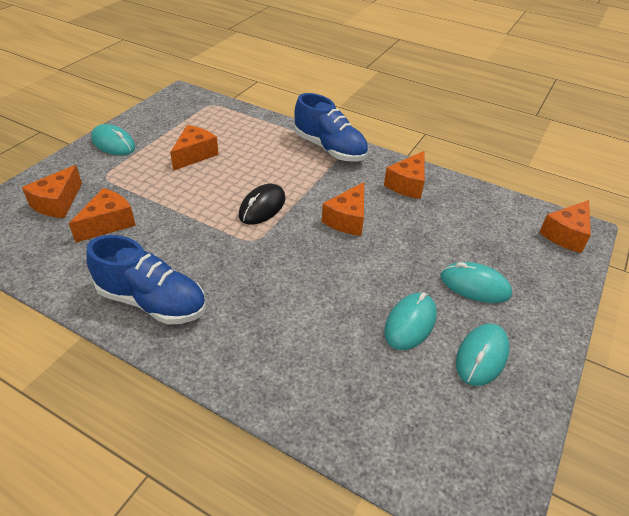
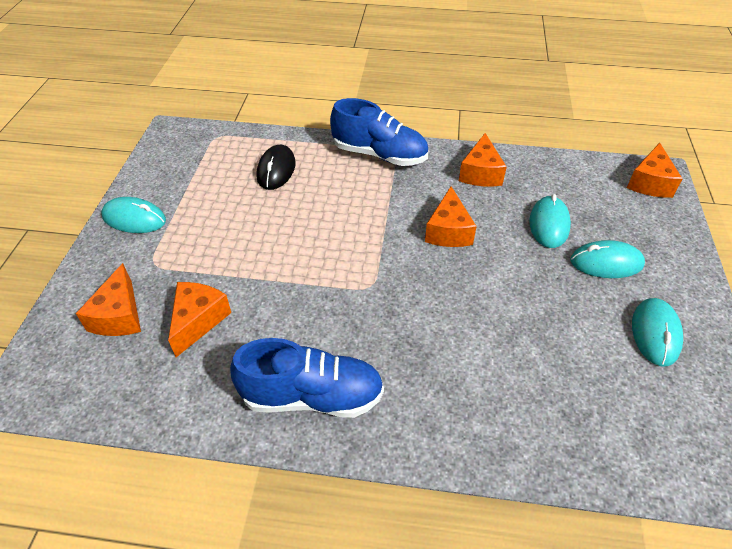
camera: 20 degrees left, 5 degrees up
(195, 155) = (240, 205): orange cheese -> none
(262, 207) = (354, 245): black mouse -> black mouse (276, 170)
(410, 323) = (575, 323): turquoise mouse -> turquoise mouse (549, 224)

